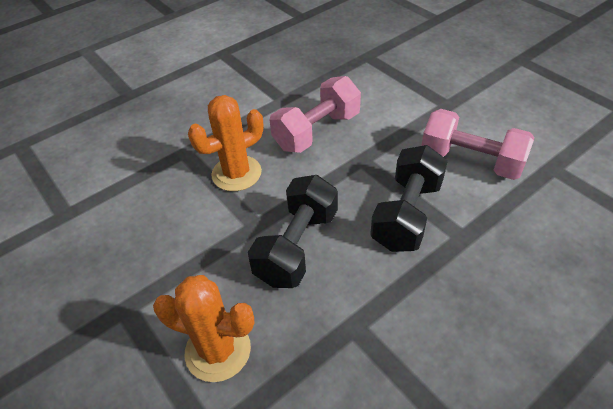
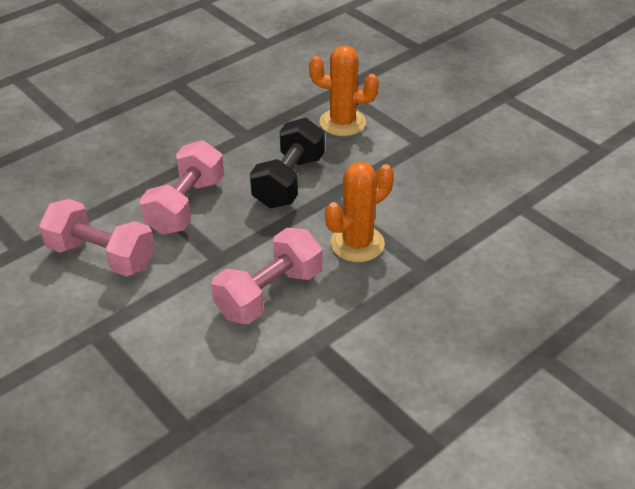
camera: 175 degrees right, 5 degrees down
(406, 214) = (186, 206): black dumbbell -> pink dumbbell

